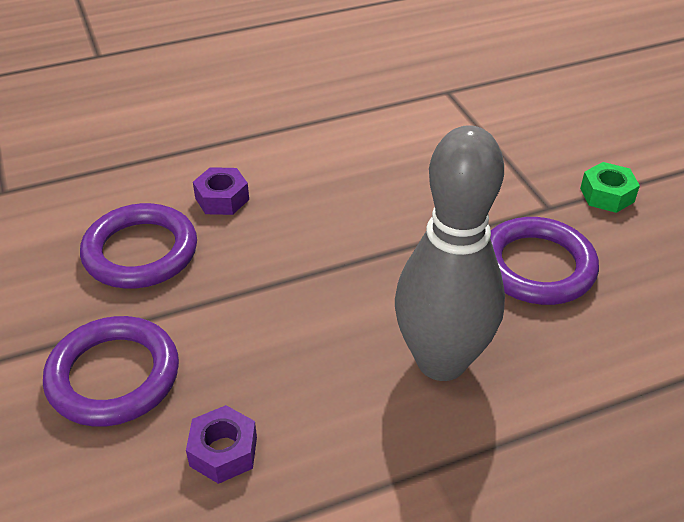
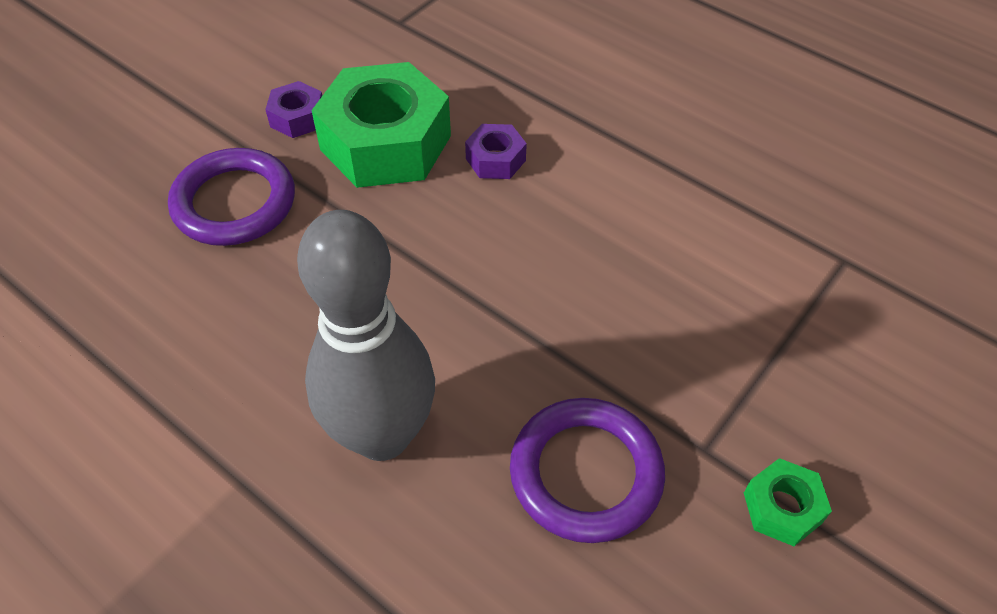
camera: 60 degrees right, 10 degrees up
(140, 252) = (385, 142): purple ring -> green nut
(223, 451) = (190, 314): purple nut -> purple nut (297, 118)

